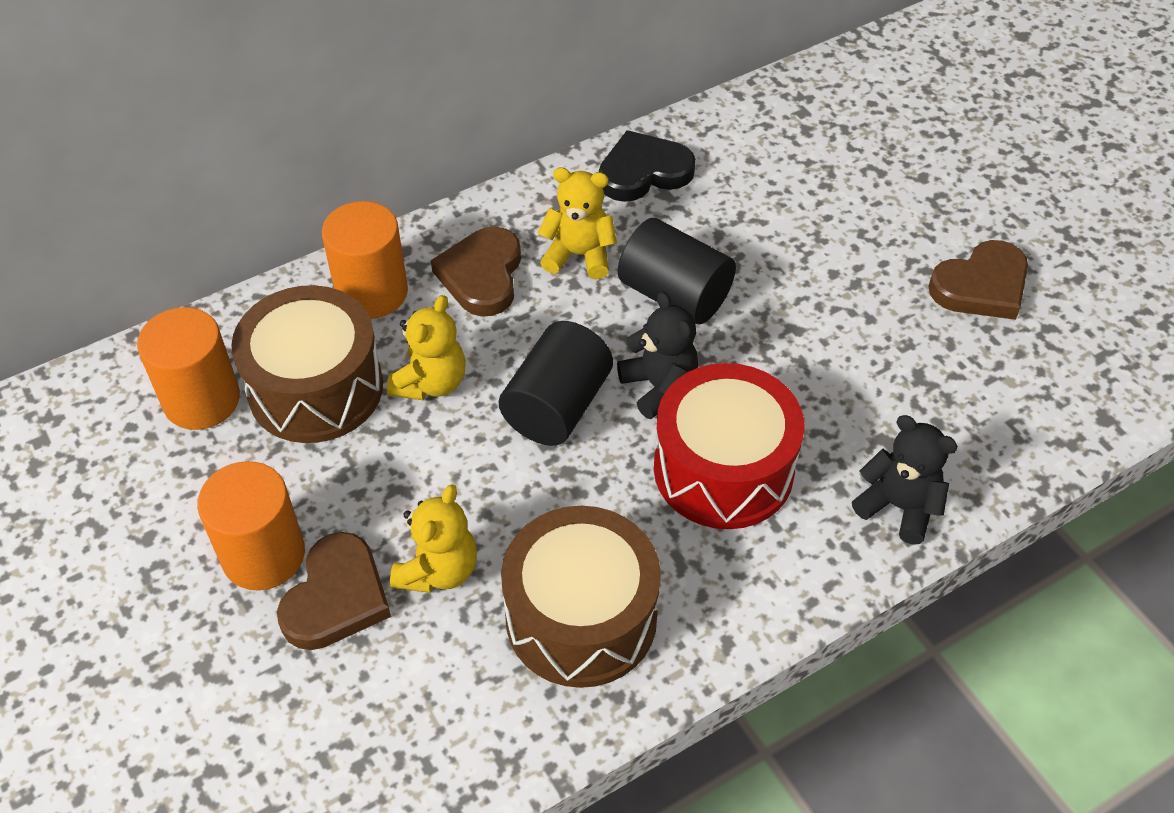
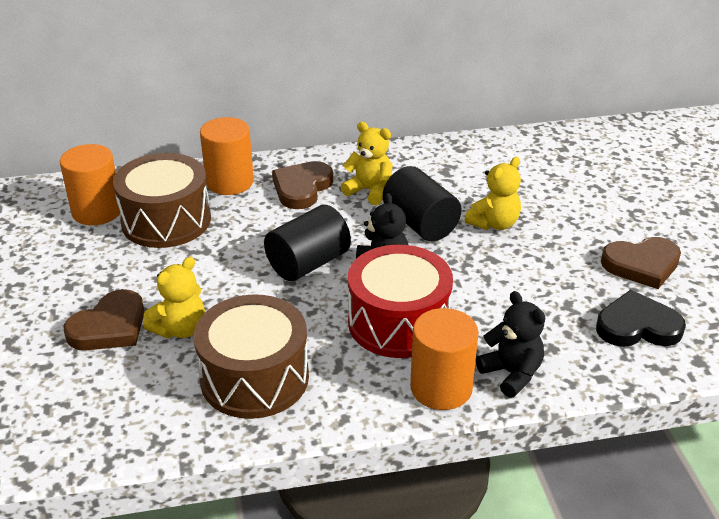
camera: 20 degrees right, 15 degrees down
(263, 555) = (81, 294): orange cylinder -> orange cylinder (441, 388)
(431, 383) = (237, 233): yellow teddy bear -> yellow teddy bear (494, 223)
(644, 172) = (437, 158): black heart -> black heart (637, 326)

